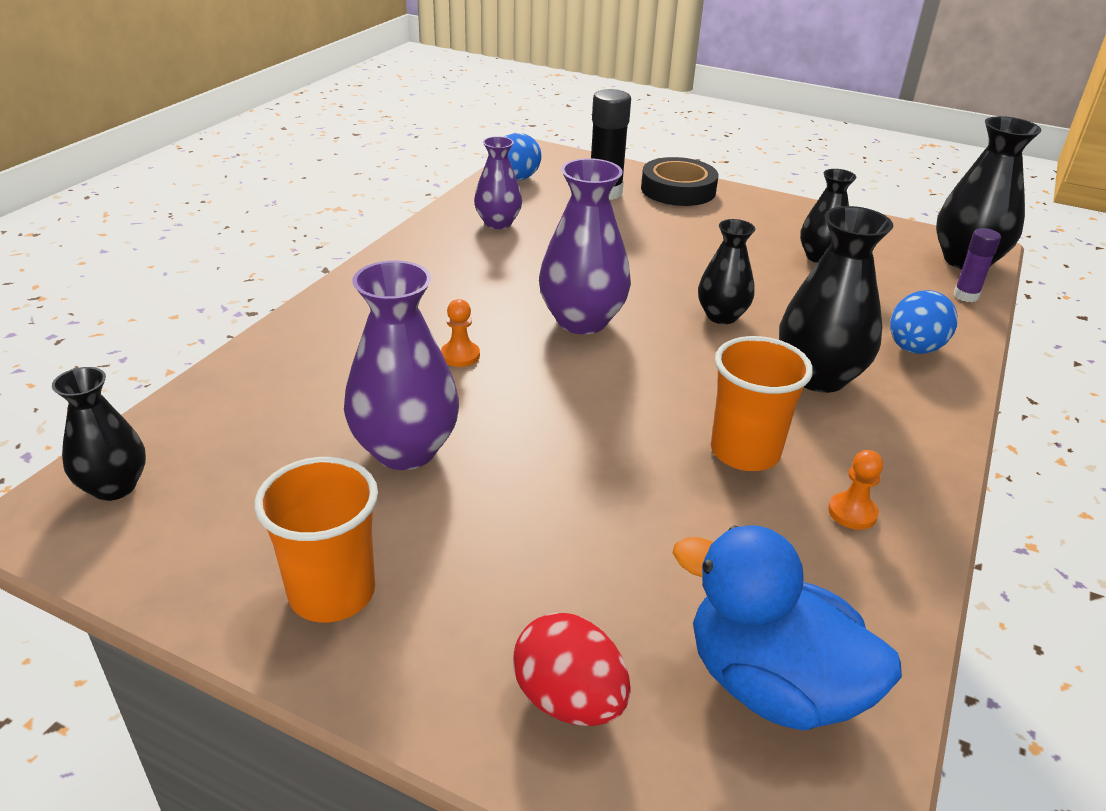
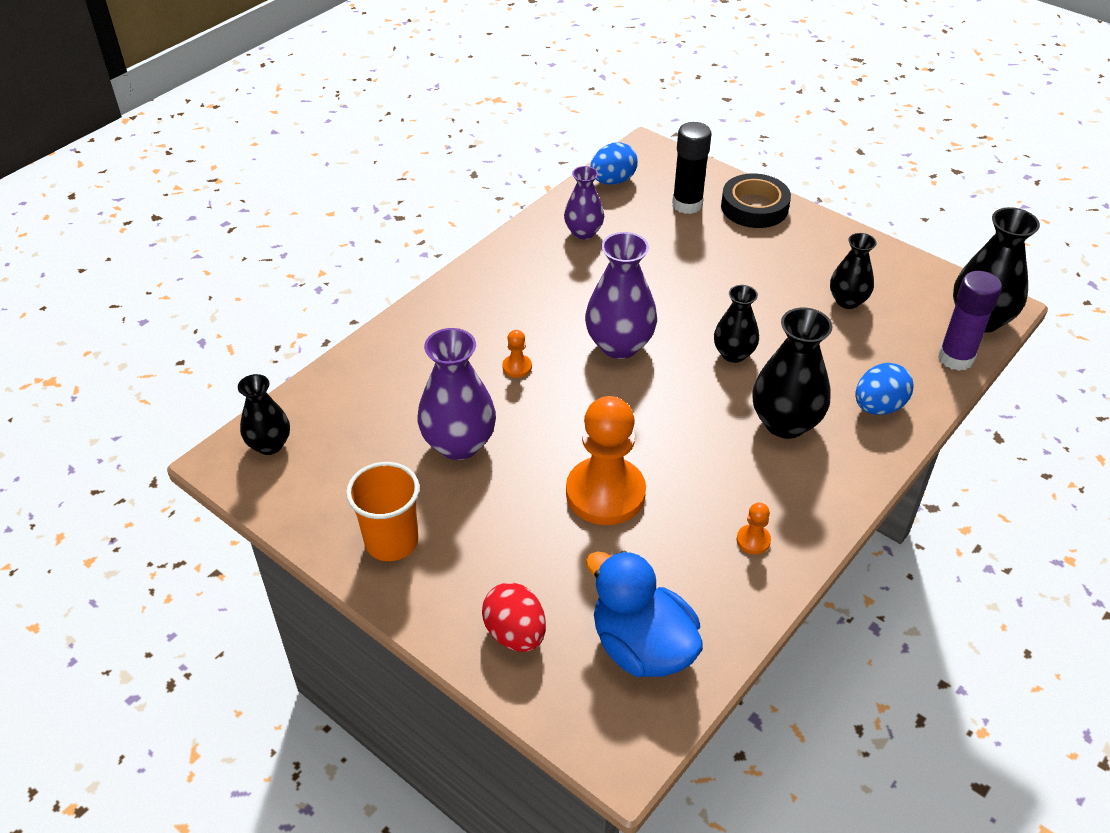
camera: 15 degrees right, 10 degrees up
(630, 483) = (605, 493): none -> orange pawn
(745, 452) = (697, 480): orange cup -> none
(965, 296) = (955, 358): purple glue stick -> purple glue stick, size x1.68

